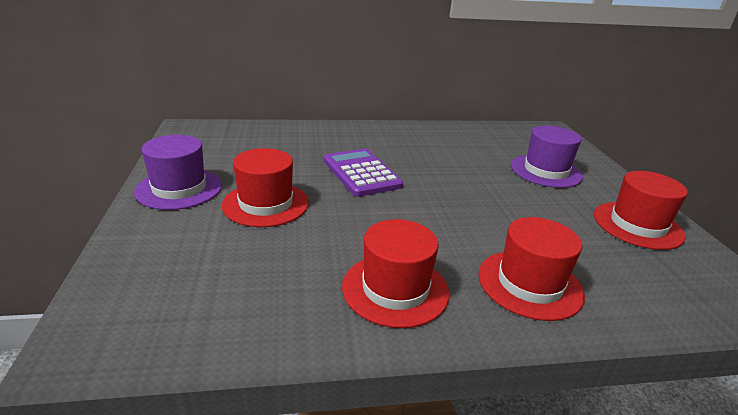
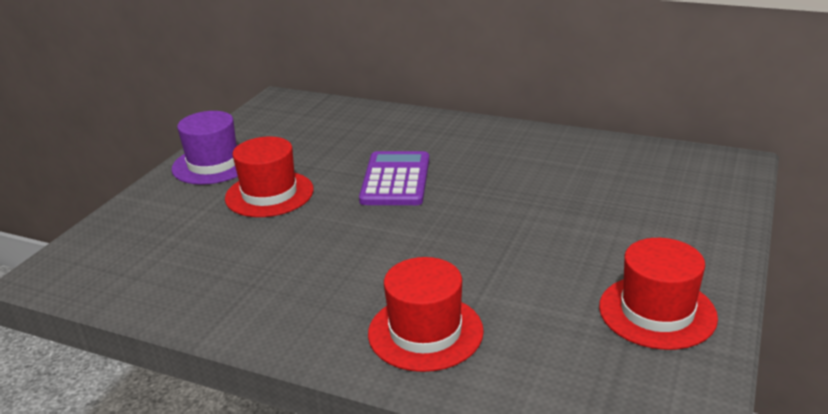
camera: 35 degrees right, 0 degrees up
(395, 289) = (294, 298): red hat -> none
(546, 171) = (631, 220): purple hat -> none

